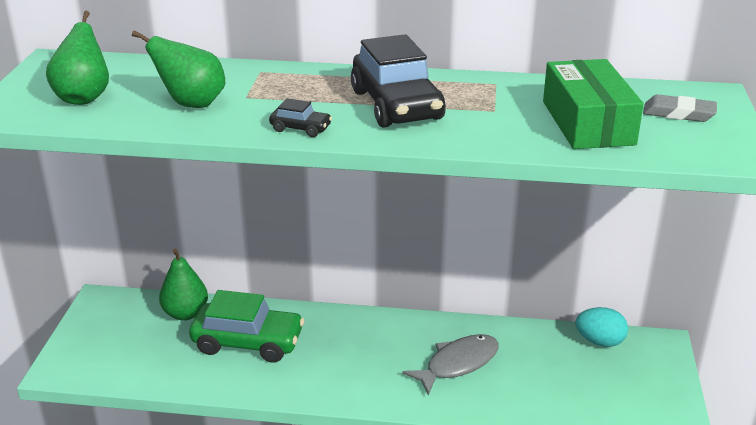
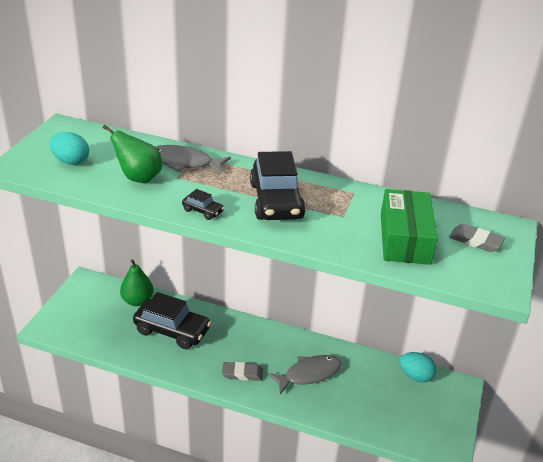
camera: 10 degrees right, 5 degrees up
(84, 98) = (71, 161): green pear -> turquoise egg
(248, 80) = (184, 163): none -> grey fish
(248, 342) = (172, 330): green car -> black car
(366, 379) = (242, 373): none -> grey eraser

